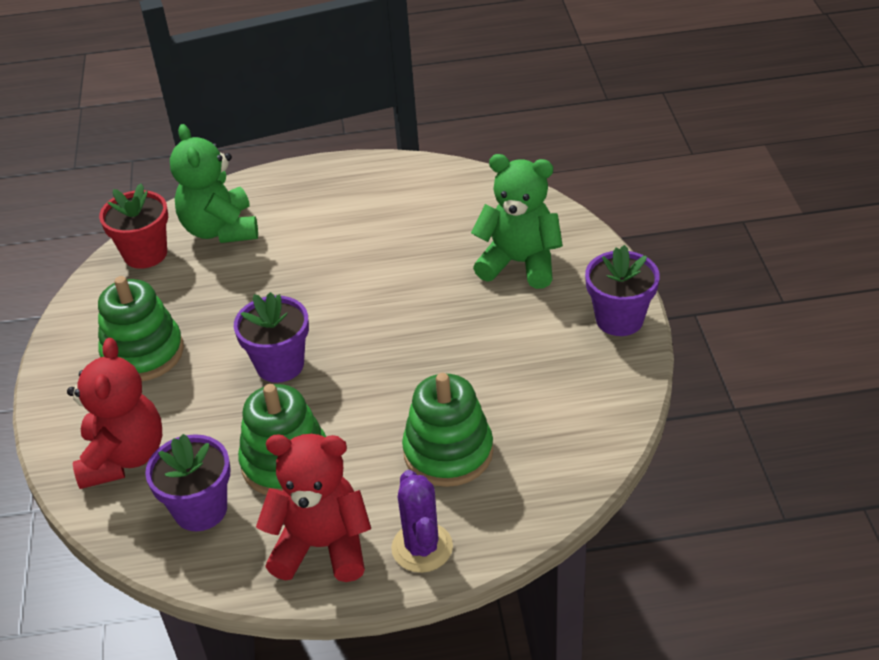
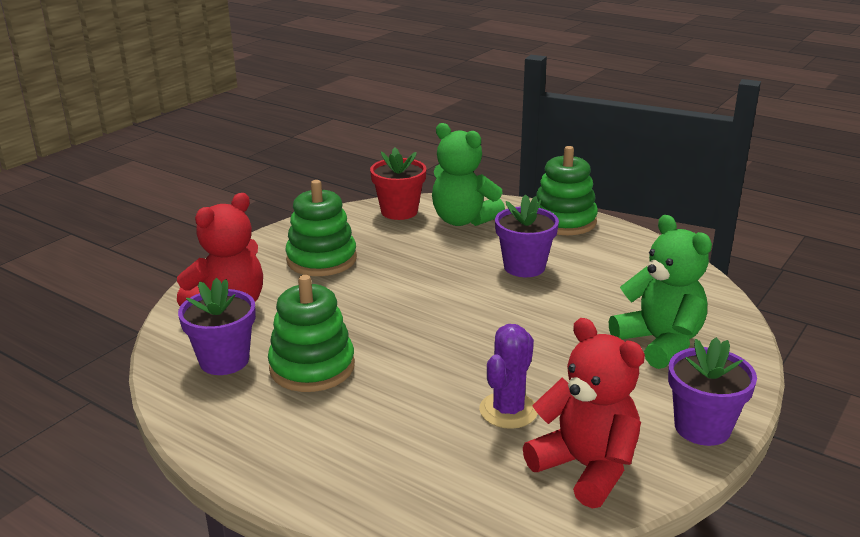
camera: 40 degrees right, 15 degrees down
(220, 229) = (463, 220): green teddy bear -> green teddy bear turned 75 degrees counterclockwise
(280, 365) = (391, 310): purple flower pot -> purple flower pot (524, 267)
(322, 546) = (258, 432): red teddy bear -> red teddy bear (586, 467)
(422, 547) = (319, 481): purple cactus -> purple cactus (508, 410)
(448, 452) = (428, 432): green stacking toy -> green stacking toy (563, 221)

